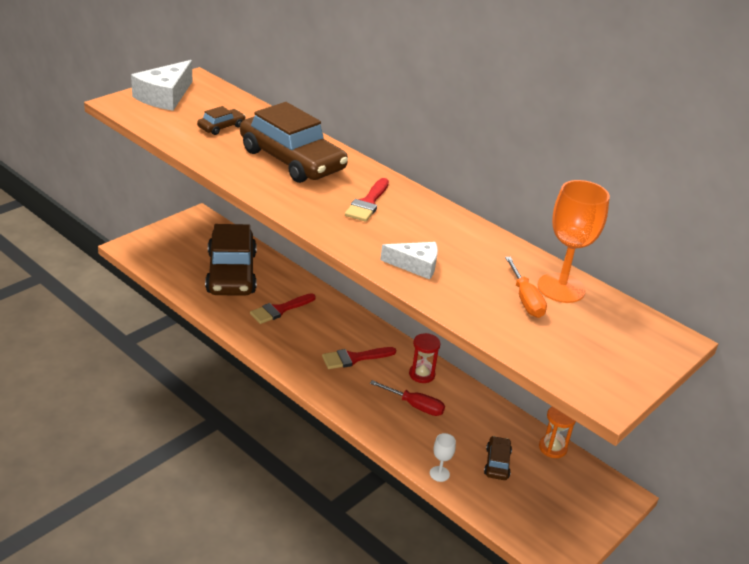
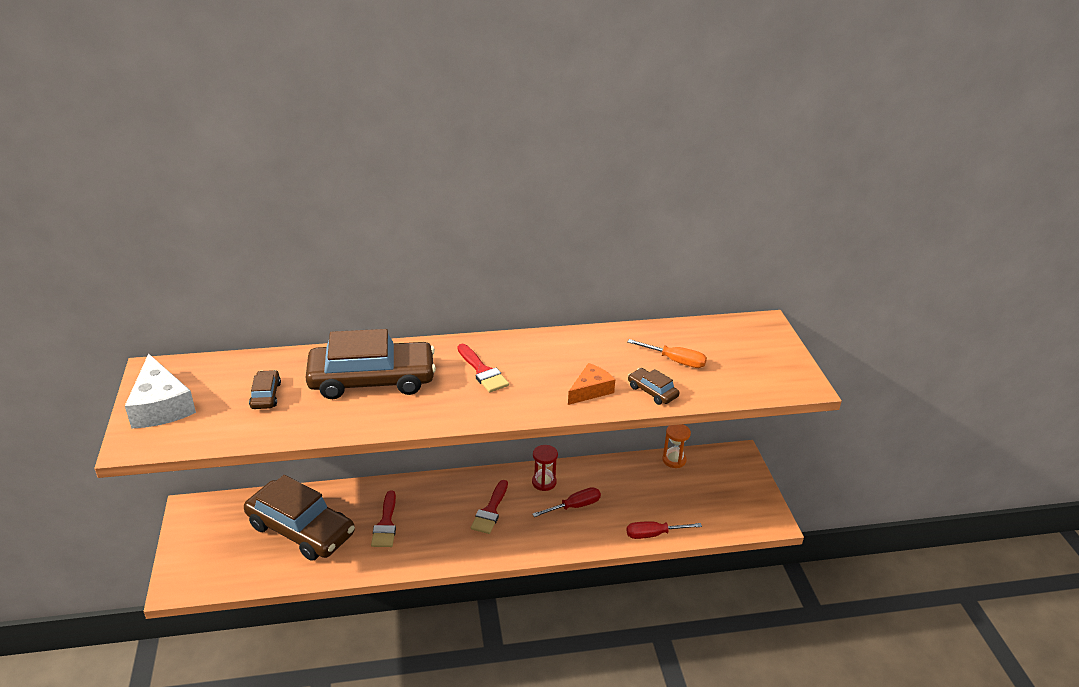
camera: 50 degrees left, 0 degrees up
(415, 265) = (590, 390): white cheese -> orange cheese
(439, 474) = (654, 534): white goblet -> red screwdriver
(497, 463) = (667, 497): brown car -> brown car (652, 391)
(561, 288) = (675, 338): orange goblet -> none

